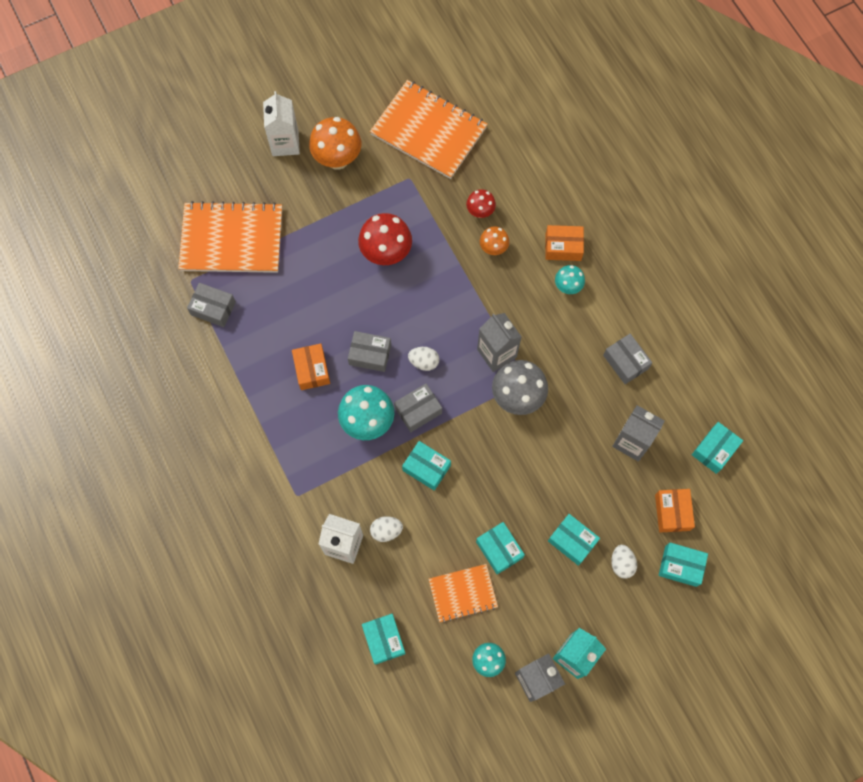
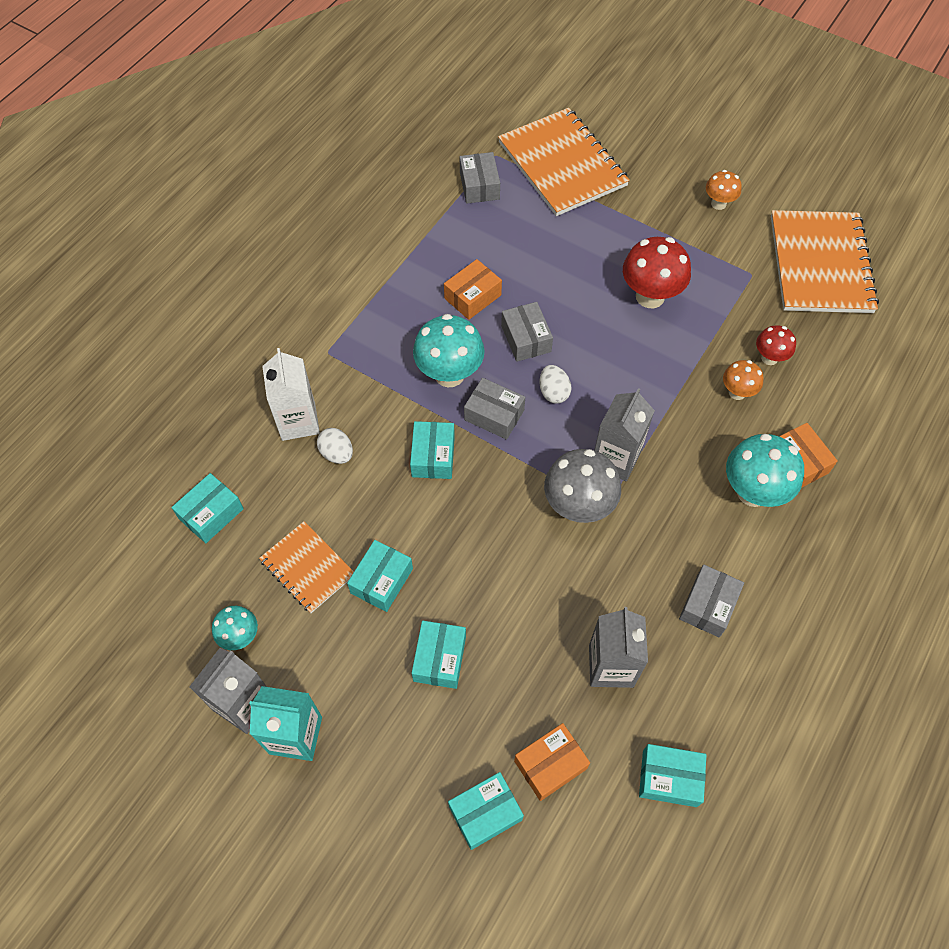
camera: 60 degrees right, 10 degrees down
(285, 143) = (698, 154): white carton -> none
(337, 159) = (718, 204): orange mushroom -> orange mushroom, size x0.56
(567, 287) = (752, 492): turquoise mushroom -> turquoise mushroom, size x1.78
(621, 563) = (445, 734): white egg -> none
(680, 566) = (485, 813): turquoise box -> turquoise box turned 75 degrees clockwise

